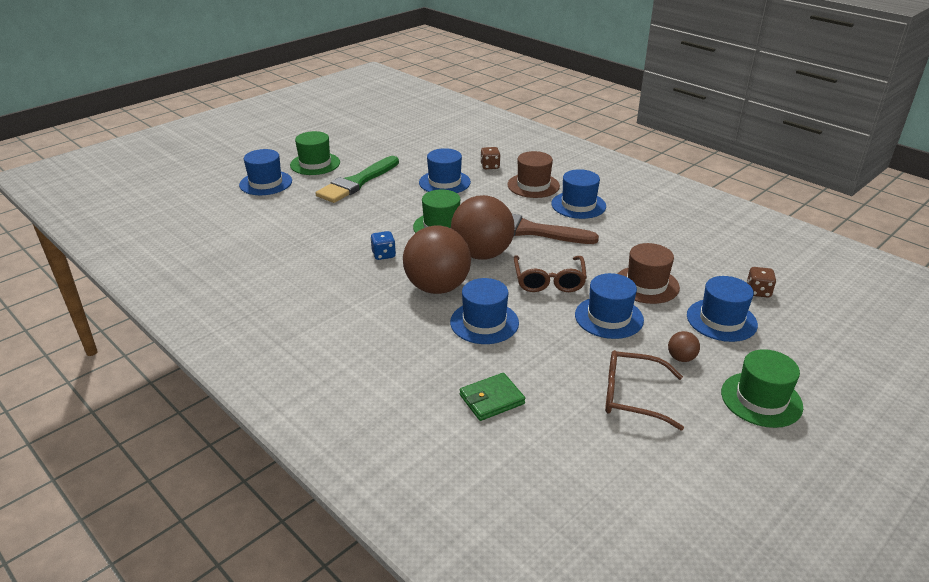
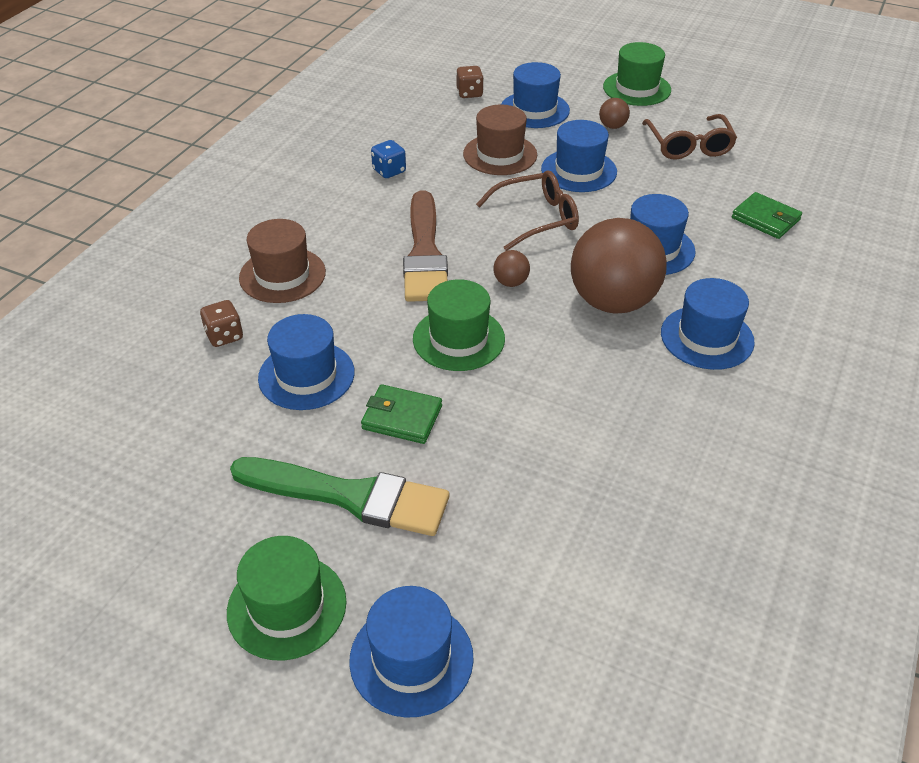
camera: 110 degrees left, 10 degrees up
(383, 255) = (571, 376): blue dice -> blue dice (389, 171)
(394, 201) = (402, 417): none -> green wallet
(482, 254) = (511, 282): brown ball -> brown ball, size x0.40
(578, 205) = (330, 224): blue hat -> blue hat (707, 337)

